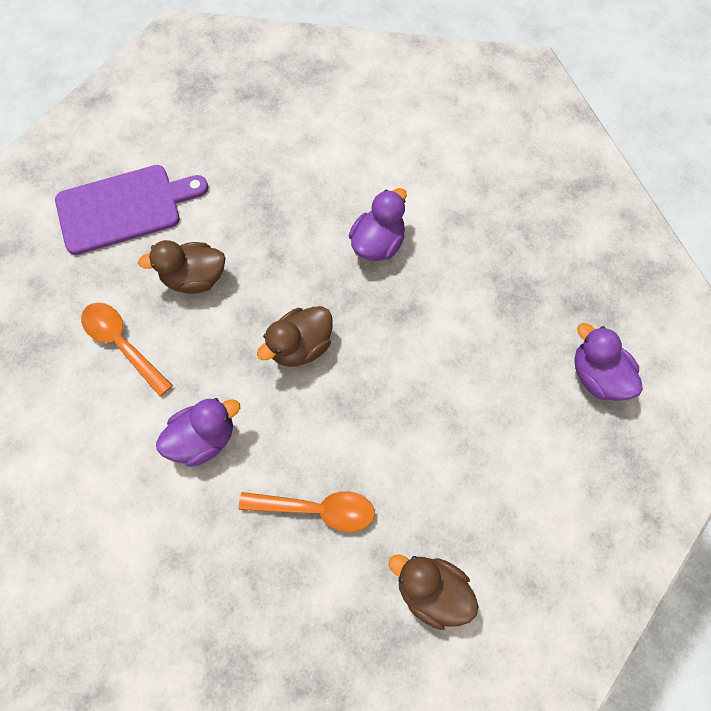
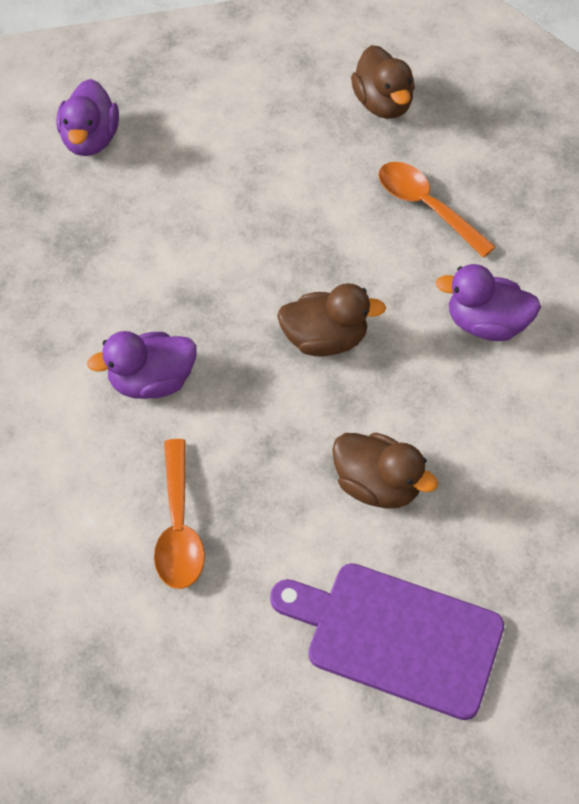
camera: 140 degrees left, 10 degrees down
(122, 344) = (507, 468): orange spoon -> orange spoon (179, 527)

